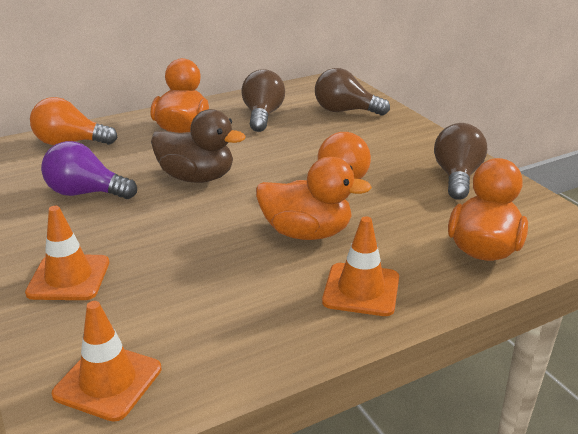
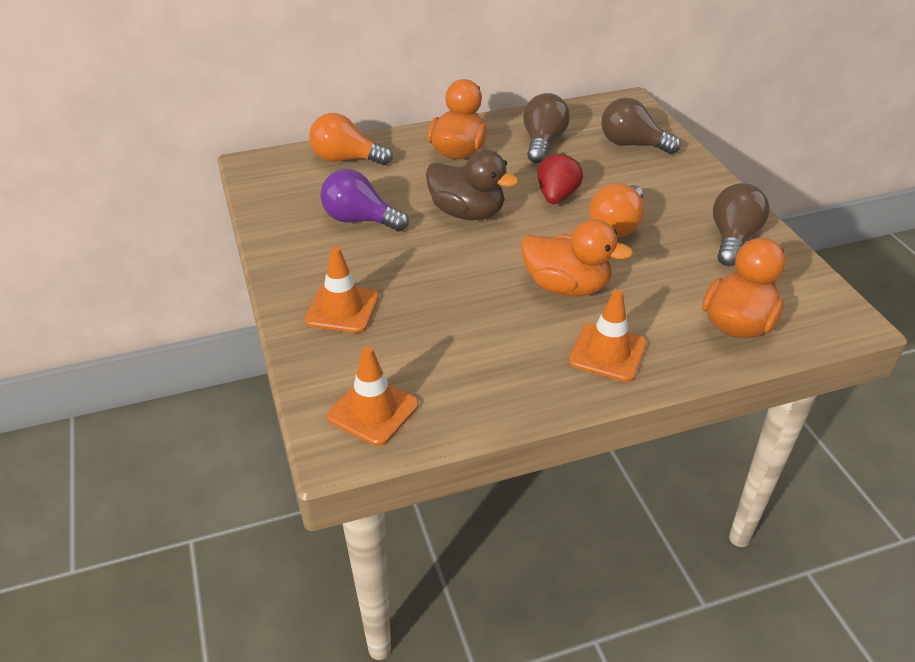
camera: 10 degrees right, 10 degrees up
(283, 157) = (557, 197): none -> red strawberry

